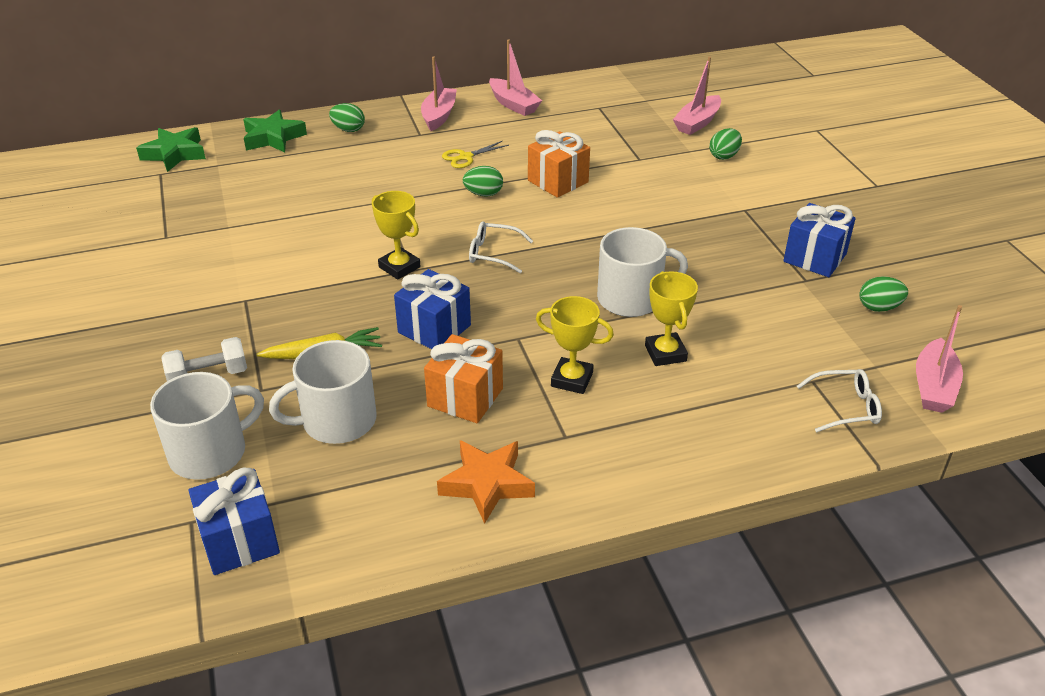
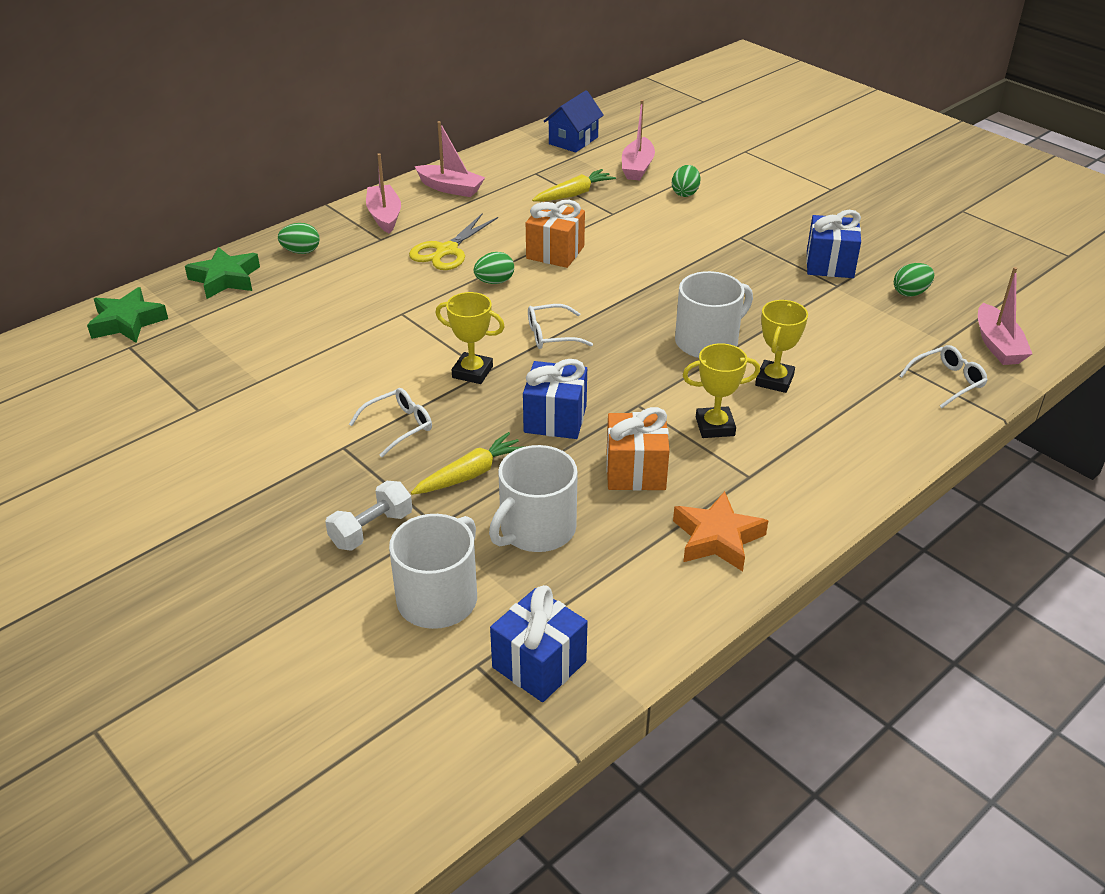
camera: 25 degrees left, 0 degrees up
(302, 296) = (399, 426): none -> white glasses
(466, 157) = (447, 250): yellow scissors -> yellow scissors, size x1.53
(618, 134) = (574, 194): none -> yellow carrot
(657, 86) = (573, 140): none -> blue house
(665, 353) = (774, 380): yellow trophy -> yellow trophy turned 60 degrees clockwise

